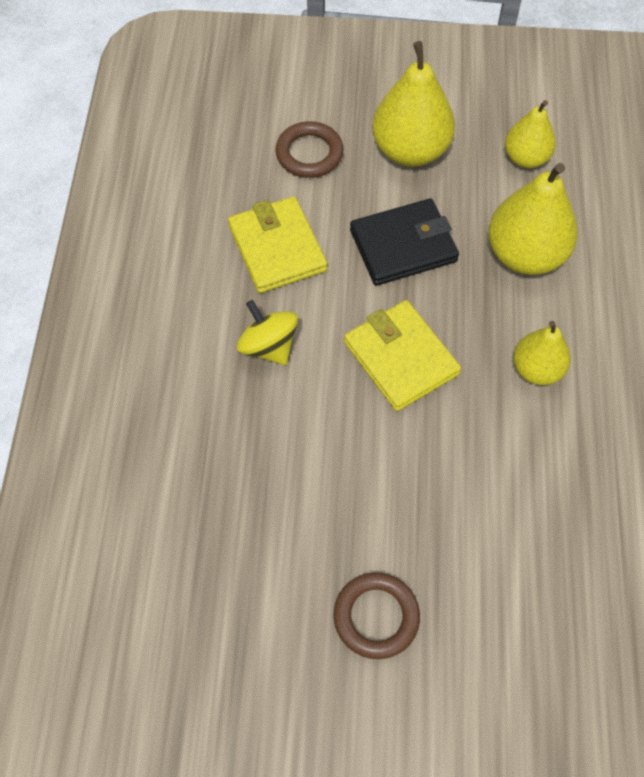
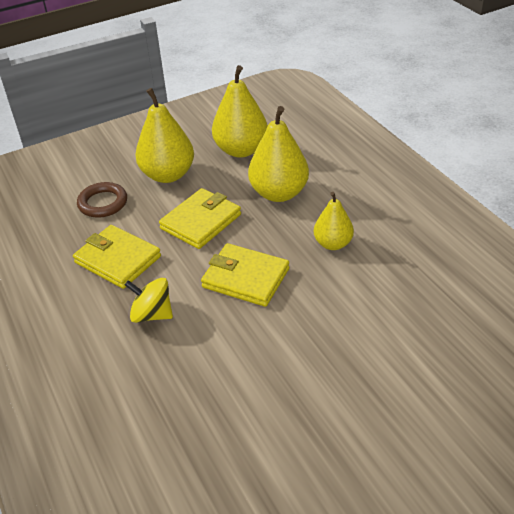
camera: 30 degrees left, 20 degrees down
(376, 617) = (346, 428): brown ring -> none
(403, 245) = (201, 221): black wallet -> yellow wallet
(525, 158) = (241, 150): yellow pear -> yellow pear, size x1.64

